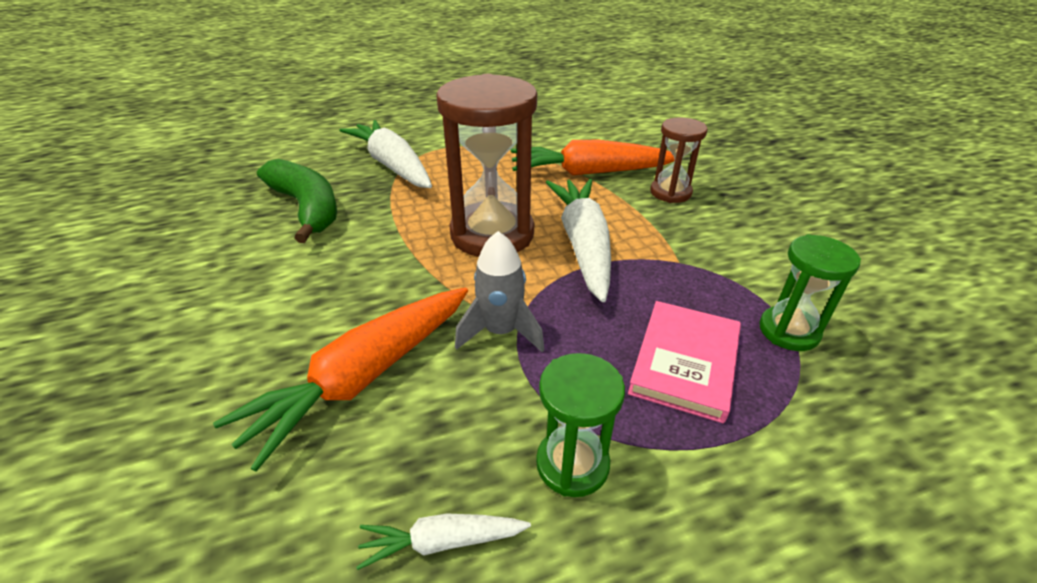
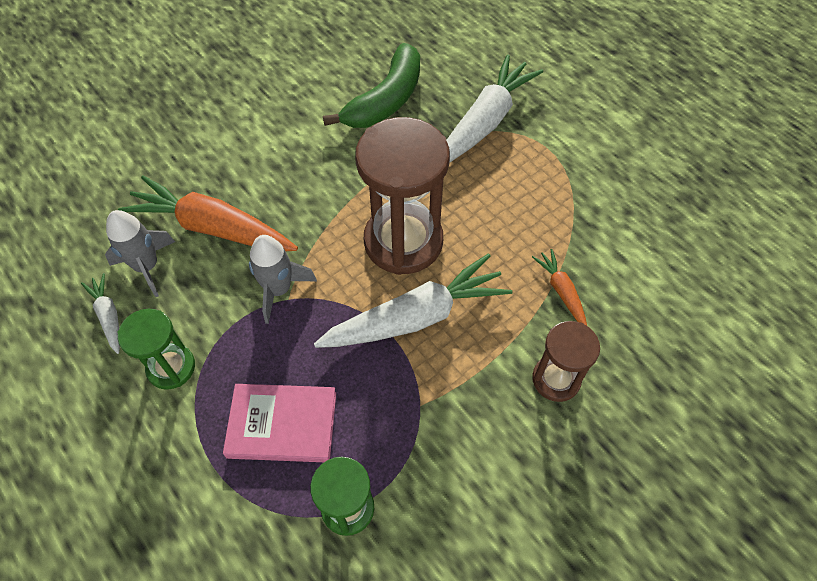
camera: 70 degrees right, 20 degrees up
(378, 468) = (147, 266): none -> grey rocket
(590, 172) = (561, 291): orange carrot -> orange carrot, size x0.47

